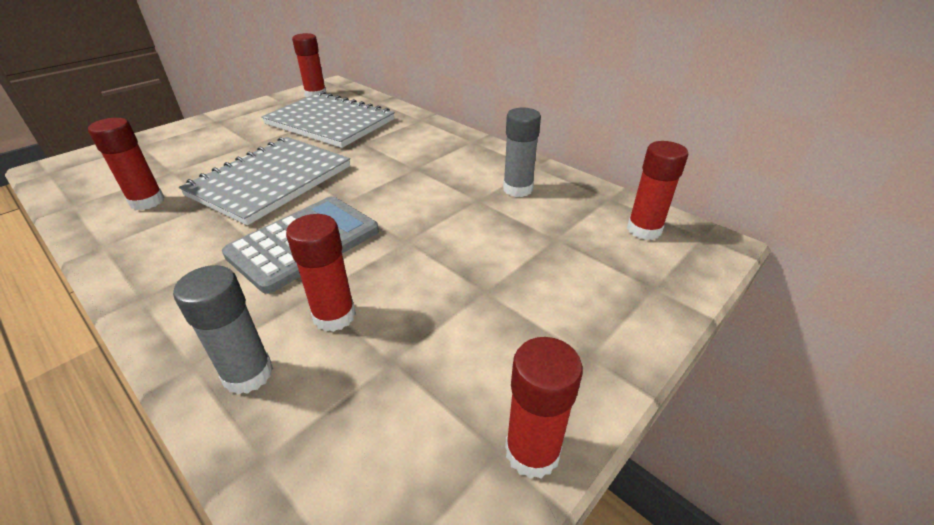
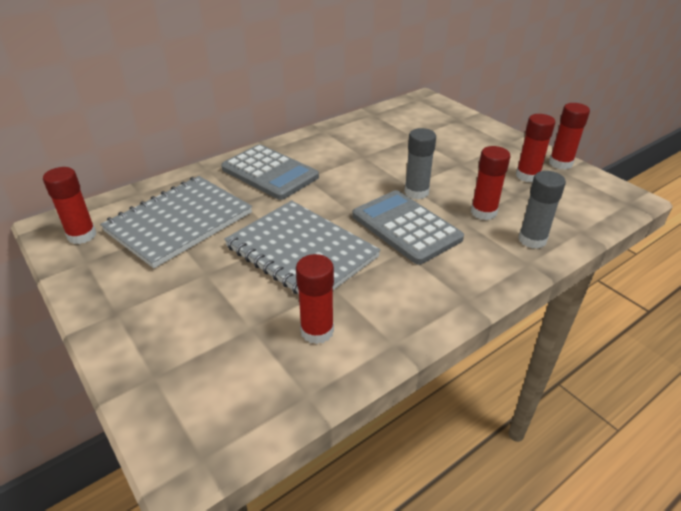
camera: 80 degrees left, 0 degrees up
(420, 147) = (270, 173): none -> grey calculator
(517, 189) = (353, 140): grey glue stick -> grey glue stick (416, 192)
(644, 230) = (409, 111): red glue stick -> red glue stick (527, 176)

